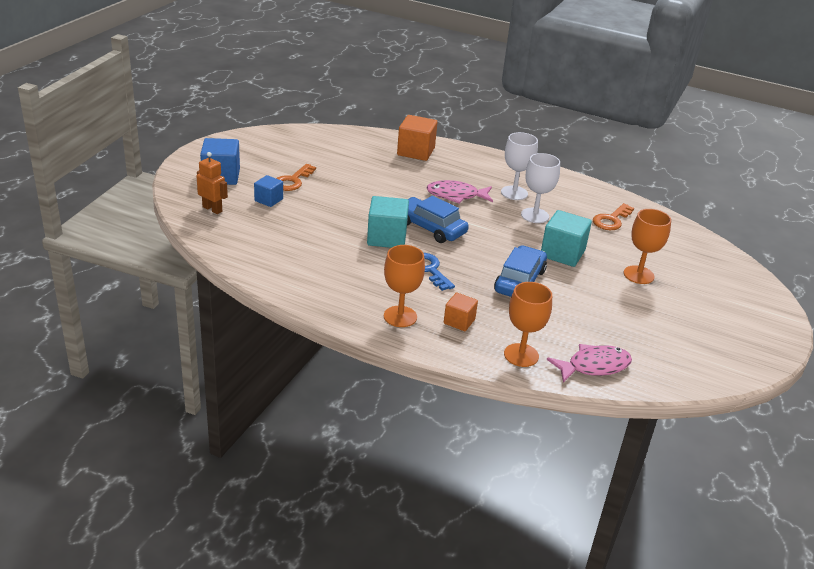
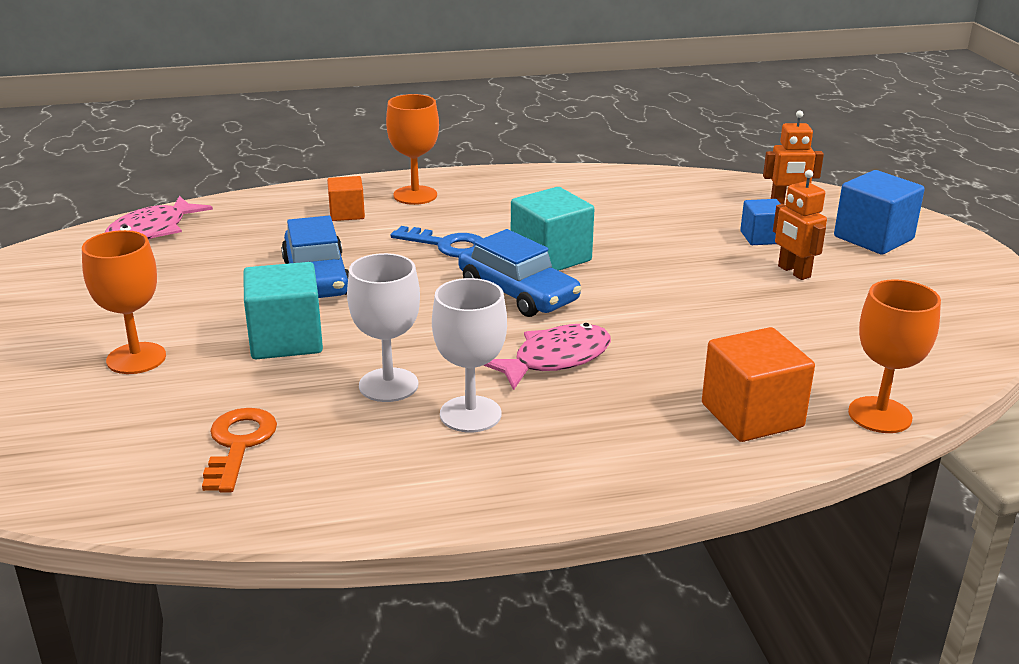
camera: 145 degrees right, 5 degrees down
(293, 181) = (793, 272): orange key -> orange robot
(430, 228) = (518, 293): blue car -> blue car turned 45 degrees clockwise
(521, 355) = (247, 211): orange goblet -> orange goblet (879, 415)

